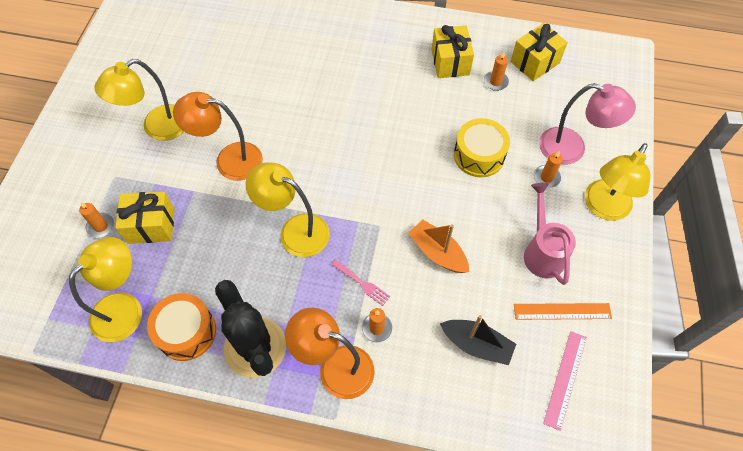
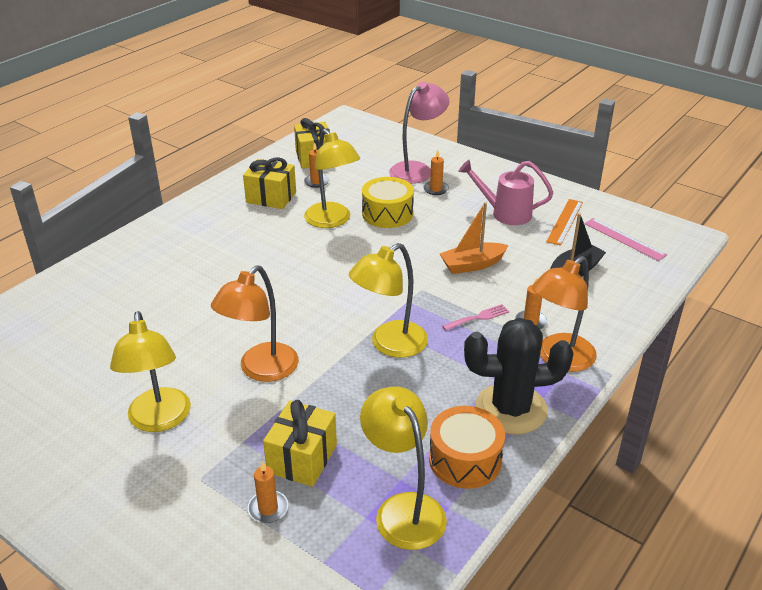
camera: 65 degrees left, 25 degrees down
(603, 208) = (483, 174): yellow lamp -> yellow lamp (332, 221)

